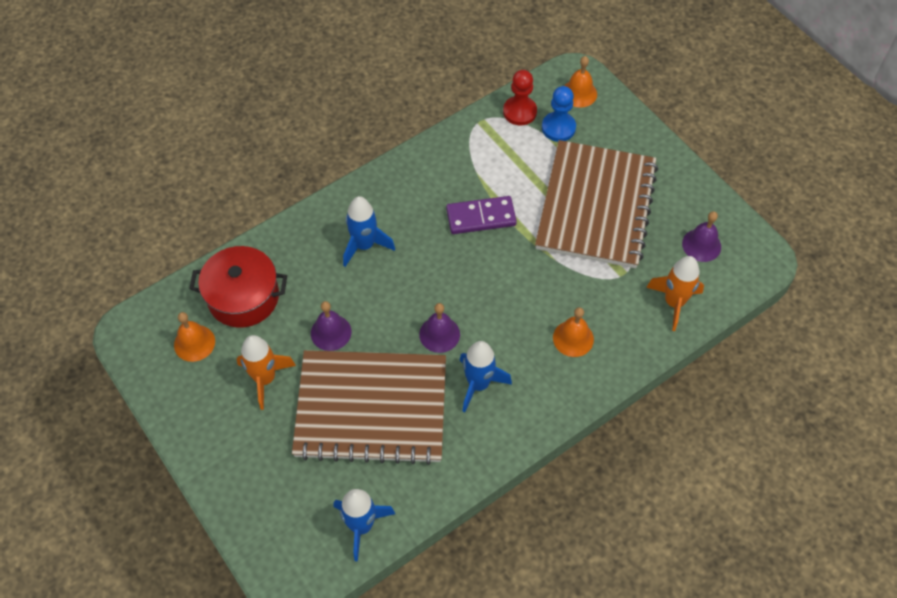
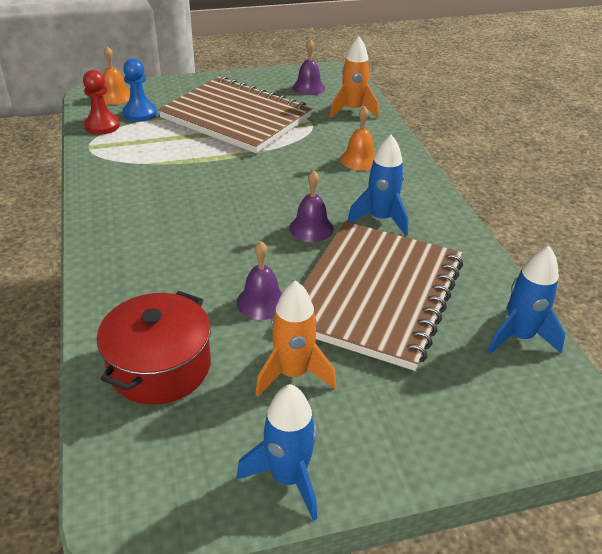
camera: 70 degrees left, 20 degrees down
(194, 343) = (196, 435): orange bell -> none
(364, 245) = (167, 250): blue rocket -> blue rocket (288, 478)
(481, 217) = (197, 173): purple domino -> none

